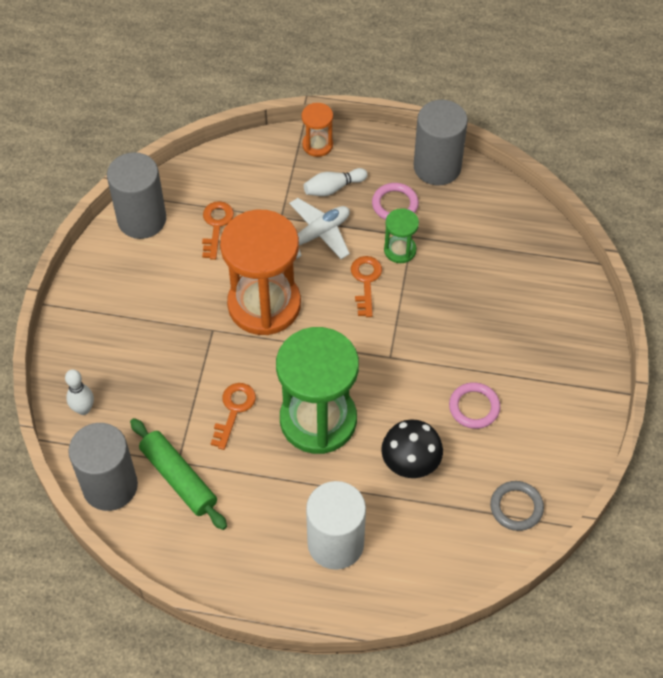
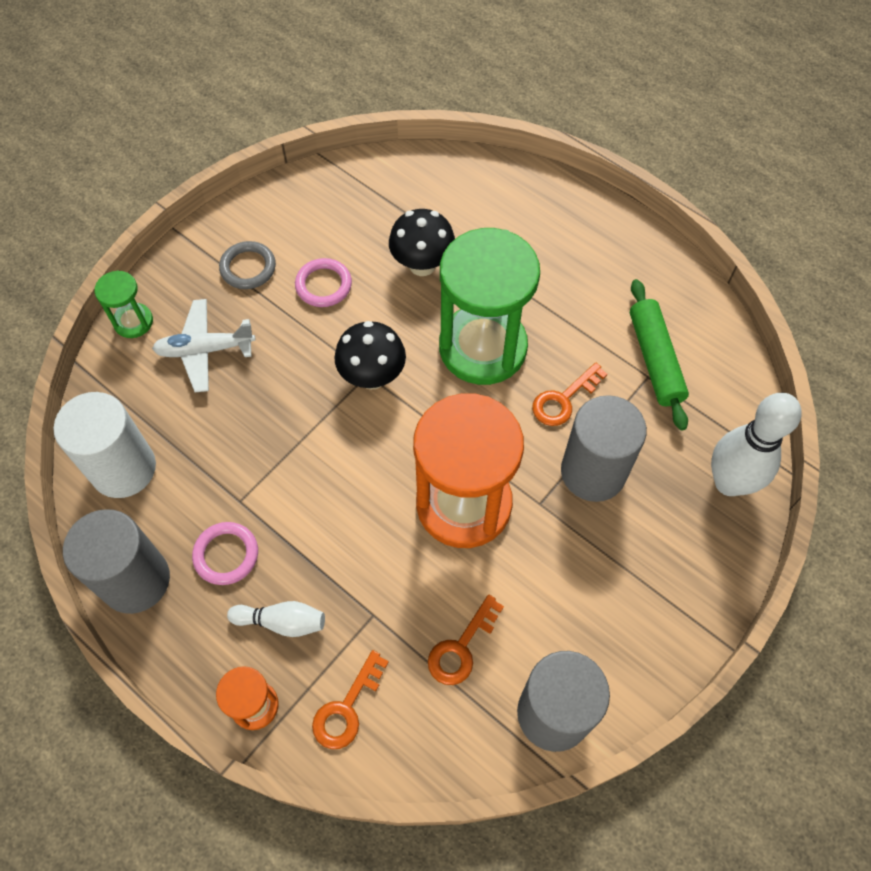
camera: 150 degrees left, 5 degrees up
(83, 409) = (729, 482): white bowling pin -> white bowling pin, size x1.87
(110, 486) = (730, 385): grey cylinder -> grey cylinder (593, 472)
(317, 234) = (345, 564): white plane -> white plane (205, 350)
(335, 543) = (534, 234): white cylinder -> white cylinder (123, 468)
(366, 281) = (332, 471): orange key -> orange key (347, 708)
(385, 356) = (372, 376): none -> black mushroom
(400, 250) = (266, 490): green hourglass -> green hourglass (133, 322)
(516, 507) = (355, 189): grey ring -> grey ring (248, 268)

